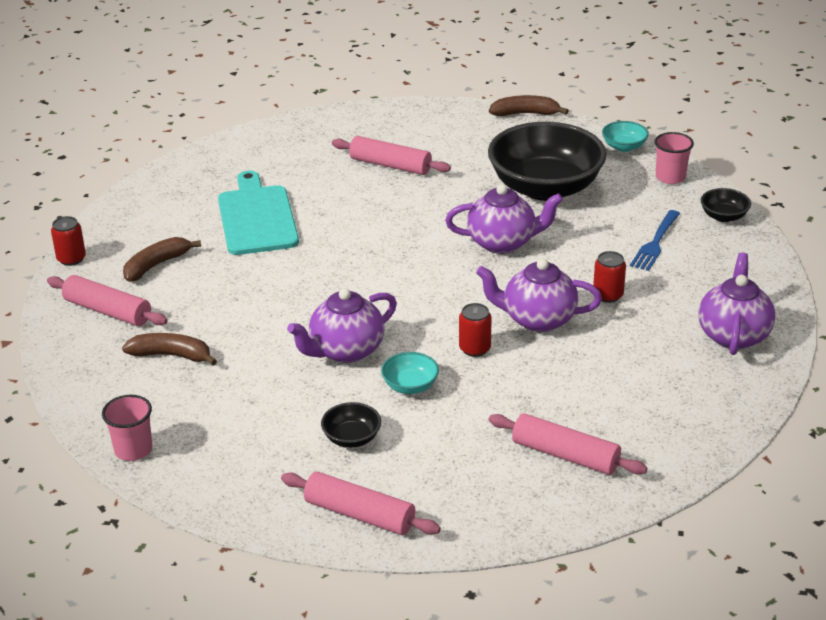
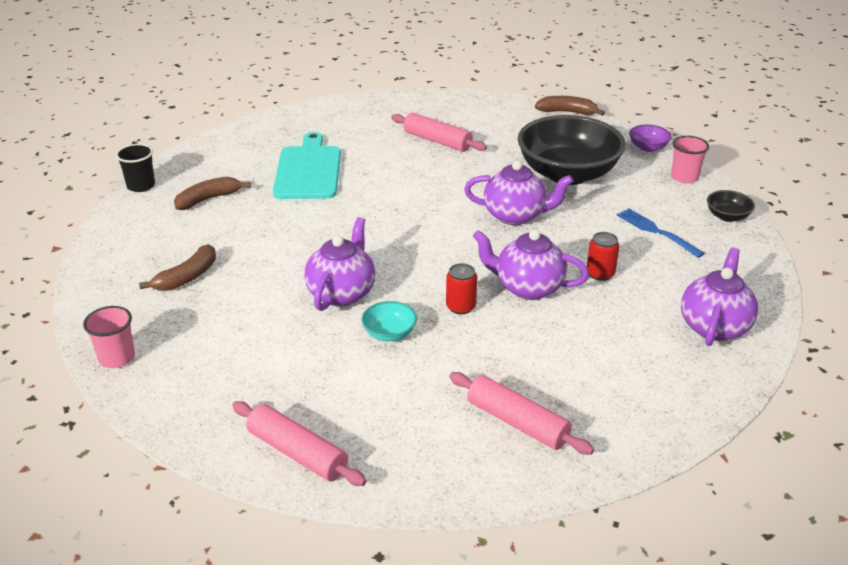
camera: 10 degrees right, 0 degrees up
(71, 259) = (141, 186): red can -> black cup
(107, 311) = (151, 232): pink rolling pin -> none
(171, 355) = (187, 277): brown banana -> brown banana turned 105 degrees clockwise
(345, 351) = (342, 293): purple teapot -> purple teapot turned 135 degrees clockwise
(352, 438) = (317, 375): black bowl -> none
(624, 147) = (648, 147): turquoise bowl -> purple bowl
(655, 242) = (657, 232): blue fork -> blue fork turned 105 degrees clockwise

